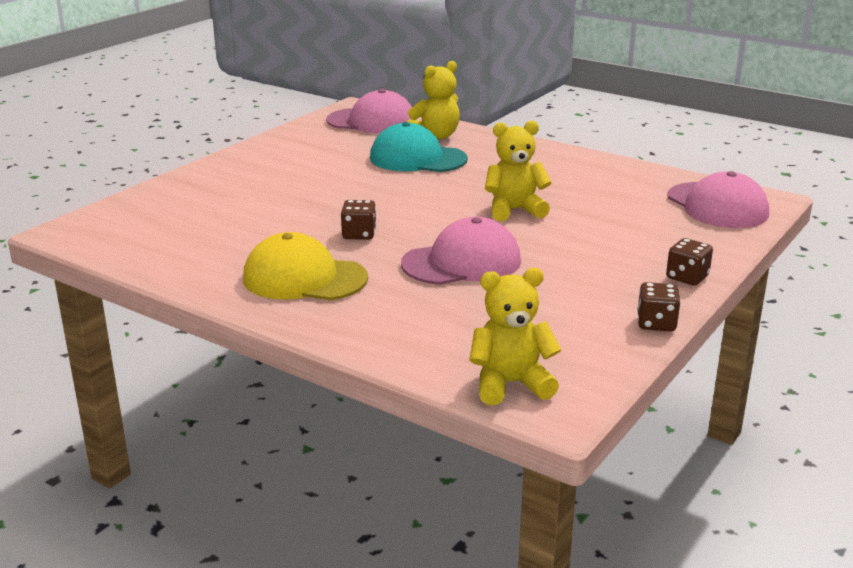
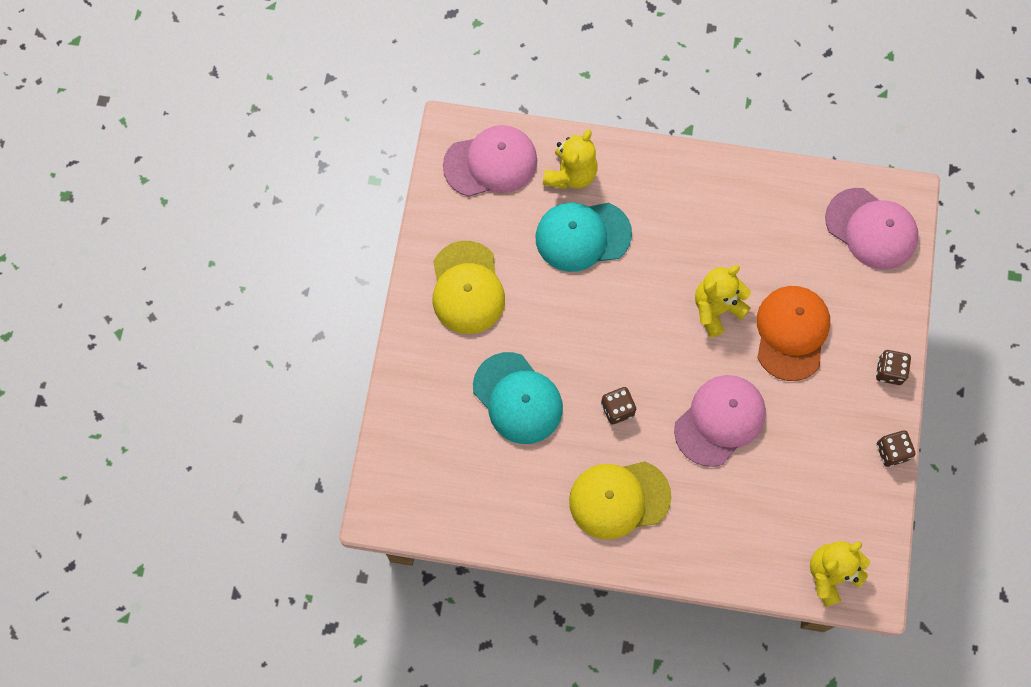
camera: 25 degrees left, 45 degrees up
(268, 210) = (517, 398): none -> turquoise cap
(287, 159) = (467, 288): none -> yellow cap
(586, 236) = (791, 333): none -> orange cap

